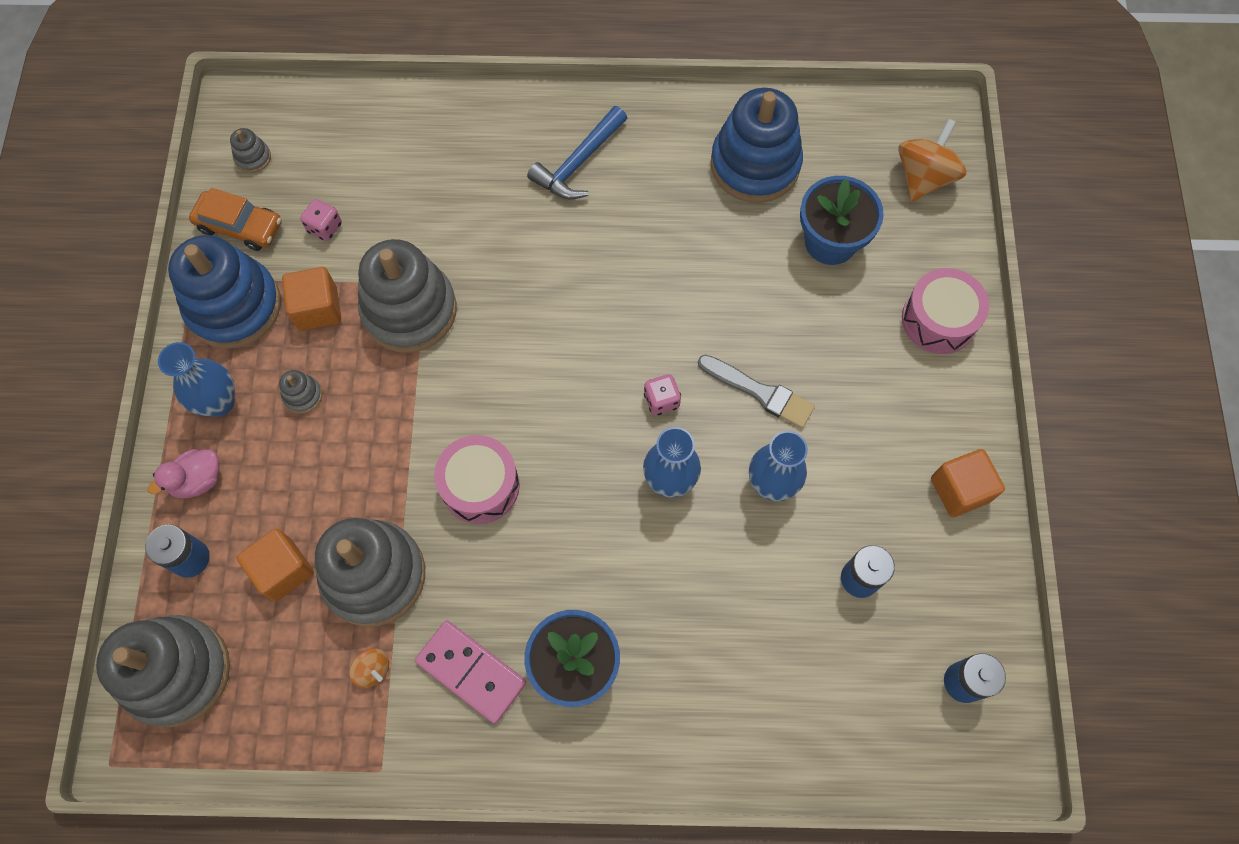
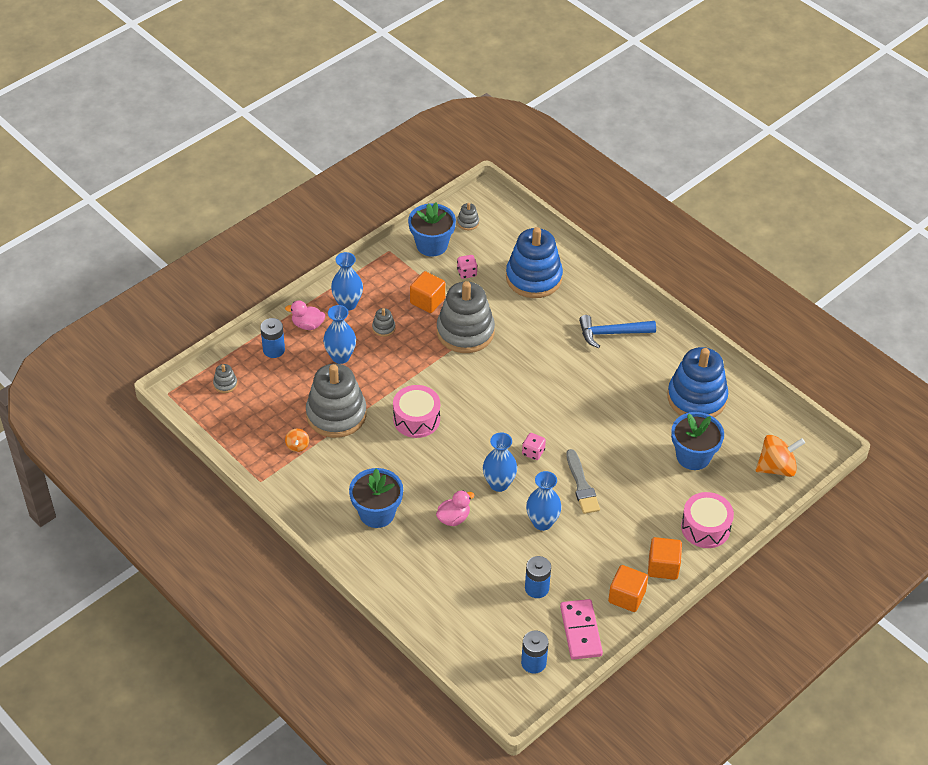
camera: 45 degrees right, 20 degrees down
(177, 672) = (225, 384): grey stacking toy -> grey stacking toy, size x0.40
(234, 306) = (394, 273): blue stacking toy -> blue stacking toy (533, 278)
(240, 226) = (432, 245): orange car -> blue flower pot
(283, 570) = (303, 383): orange cube -> orange cube (663, 567)
(291, 487) = (340, 357): none -> blue vase
(471, 672) = (334, 479): pink domino -> pink domino (580, 631)
(670, 580) = (453, 518): none -> pink duck

